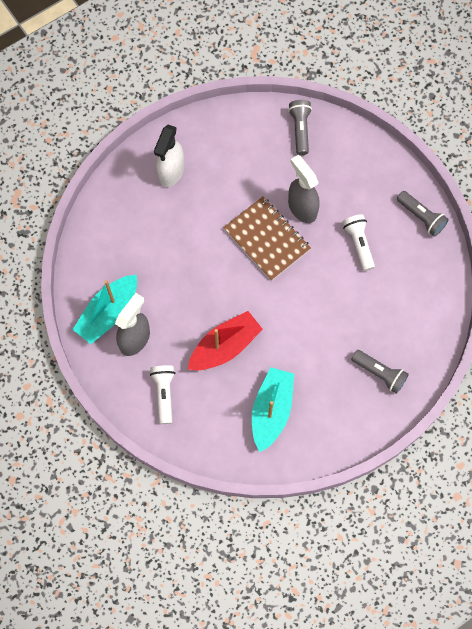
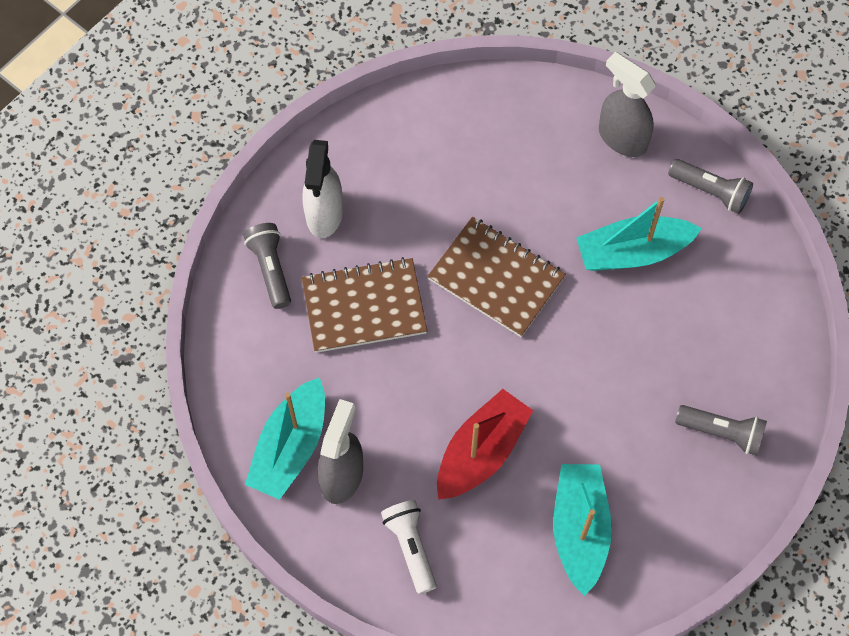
camera: 15 degrees left, 5 degrees down
(179, 237) = (364, 307): none -> brown notebook
(300, 130) = (497, 109): grey flashlight -> grey flashlight (270, 269)
(302, 208) = (534, 220): grey spray bottle -> grey spray bottle (621, 138)
(358, 244) = (632, 252): white flashlight -> turquoise boat

